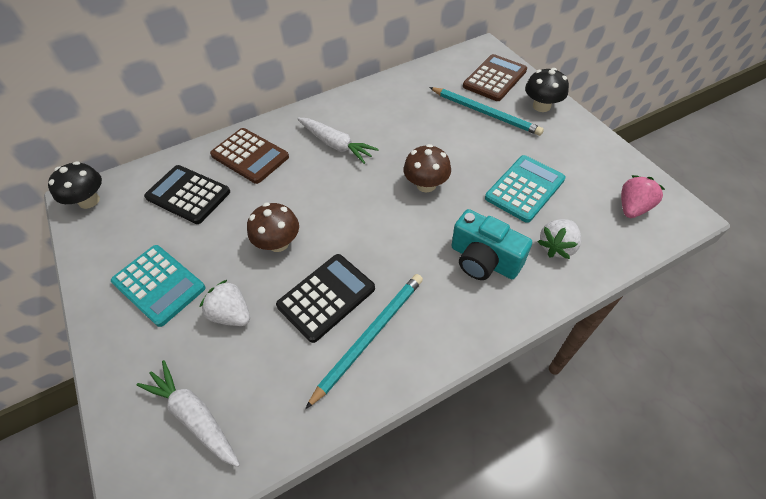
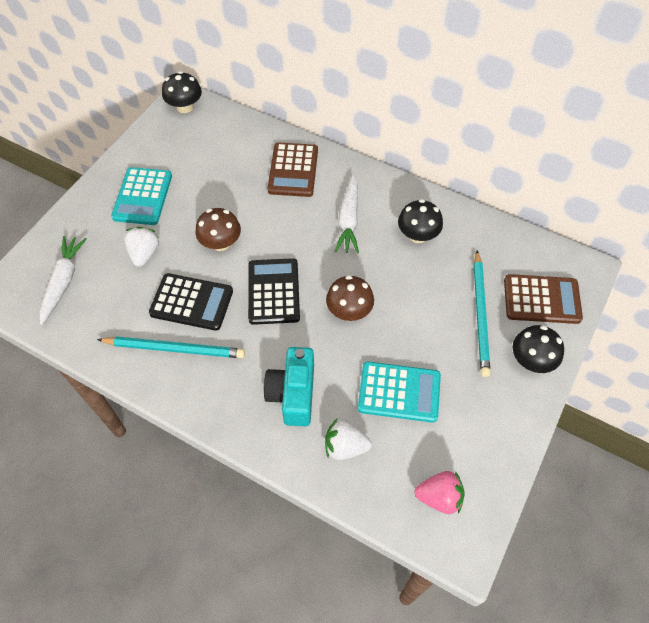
camera: 55 degrees right, 5 degrees up
(188, 195) = (228, 158): black calculator -> black calculator (274, 291)
(387, 113) = (417, 235): none -> black mushroom

